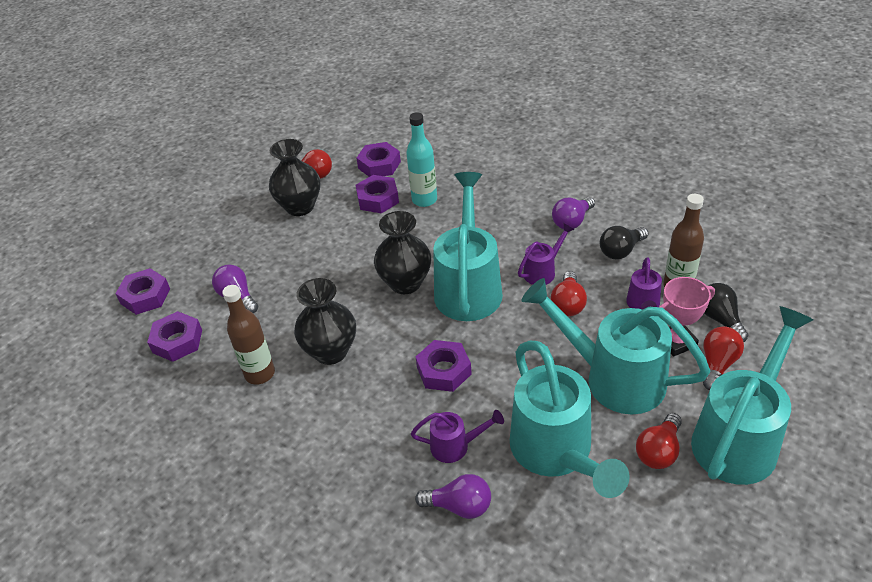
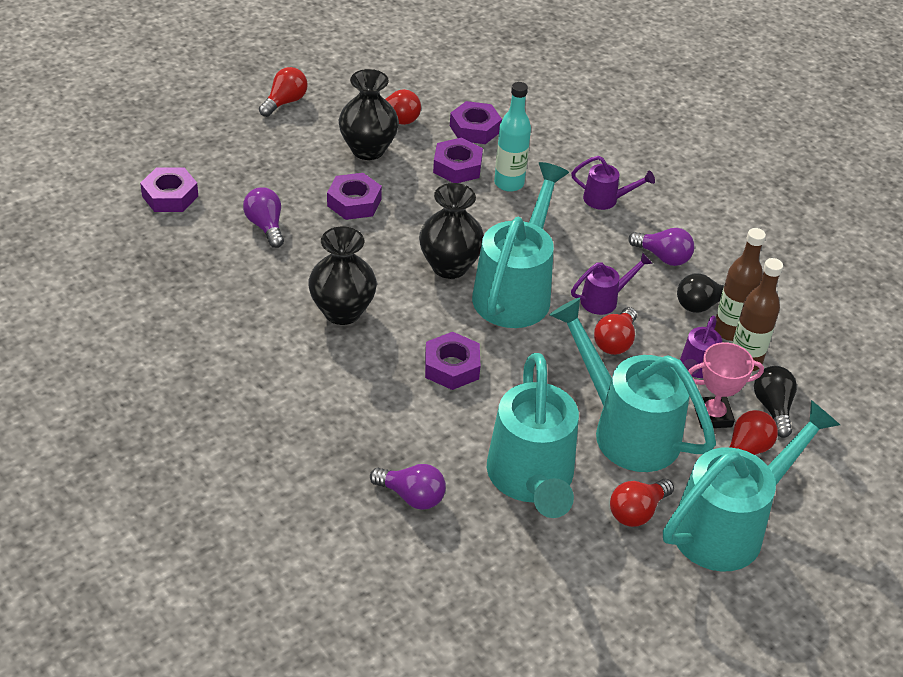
camera: 10 degrees right, 0 degrees up
(177, 341) = (188, 252): purple nut -> purple nut (354, 202)
(217, 189) = (285, 102): none -> red light bulb
(260, 374) = (261, 311): brown bottle -> brown bottle (729, 331)
(455, 446) = (431, 441): purple watering can -> purple watering can (605, 199)
(572, 221) = (663, 257): purple light bulb -> purple light bulb turned 120 degrees counterclockwise

